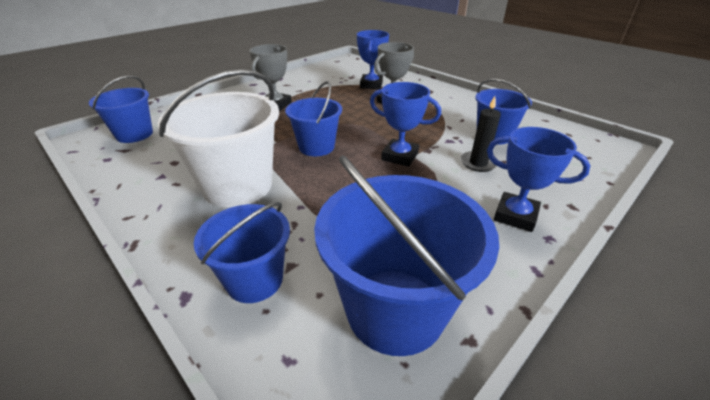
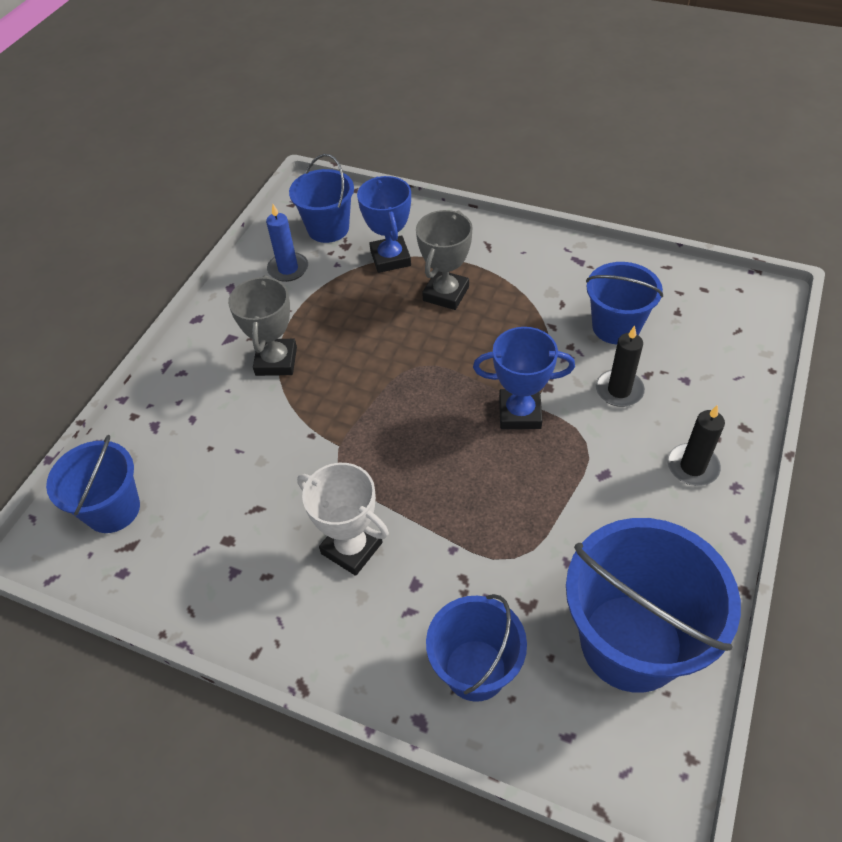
camera: 20 degrees left, 15 degrees up
(237, 186) = (351, 548): white bucket -> white trophy
(314, 78) = (288, 269): none -> blue candle
(316, 147) = (401, 435): blue bucket -> blue bucket (328, 228)
(515, 216) = (692, 467): blue trophy -> black candle

